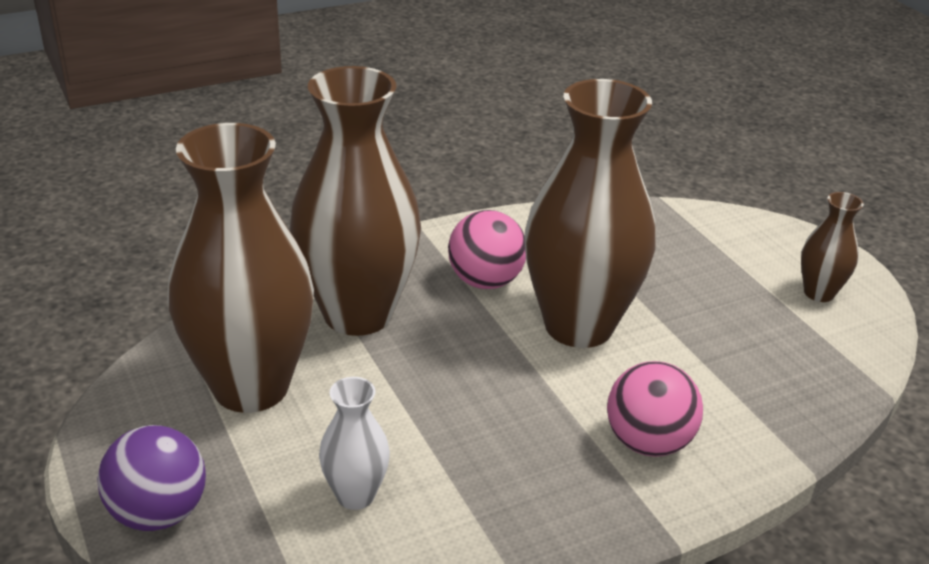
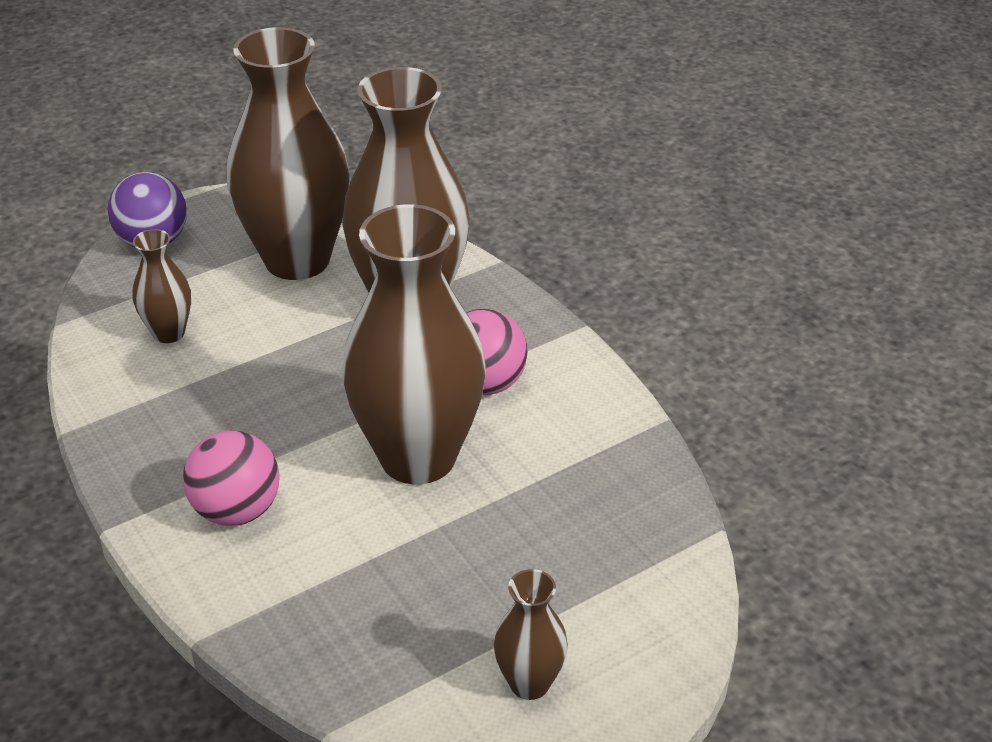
camera: 85 degrees right, 5 degrees up
(355, 495) = (169, 333): white vase -> brown vase

